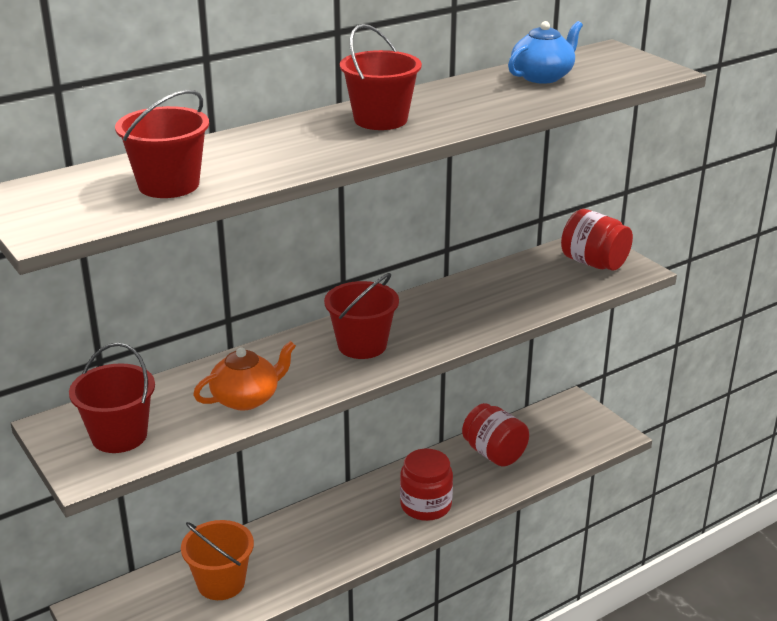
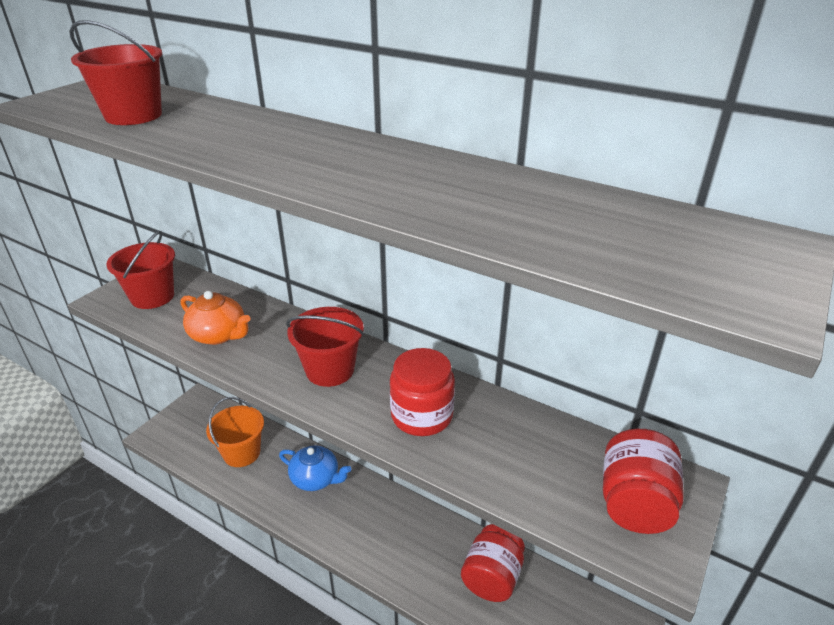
camera: 65 degrees right, 5 degrees up
(380, 120) = (342, 156): red bucket -> none
(426, 505) = (386, 548): red jar -> red jar (422, 415)
(543, 76) = (588, 214): blue teapot -> blue teapot (316, 478)

